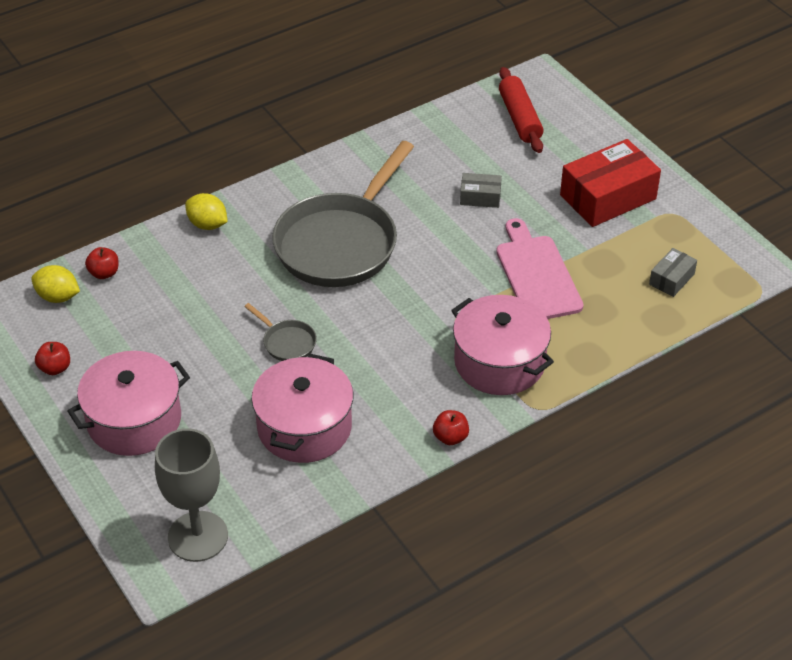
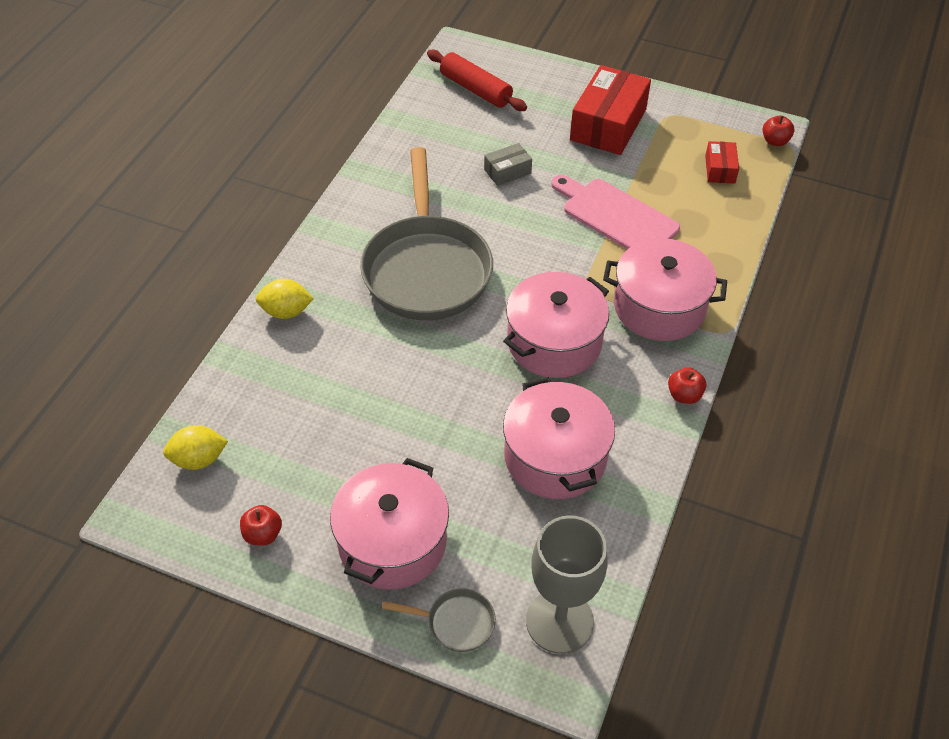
camera: 35 degrees left, 5 degrees up
(104, 273) = (225, 410): red apple -> red apple (775, 141)
(287, 342) = (465, 385): grey pan -> grey pan (456, 623)
(386, 346) = (554, 342): none -> pink pot
(671, 279) = (720, 169): grey box -> red box

